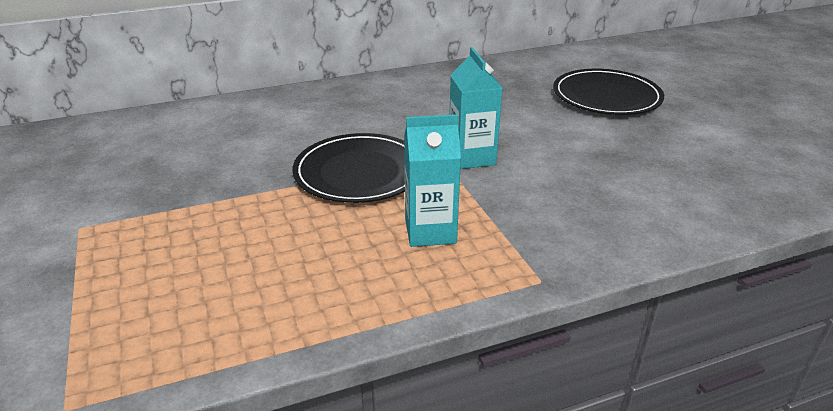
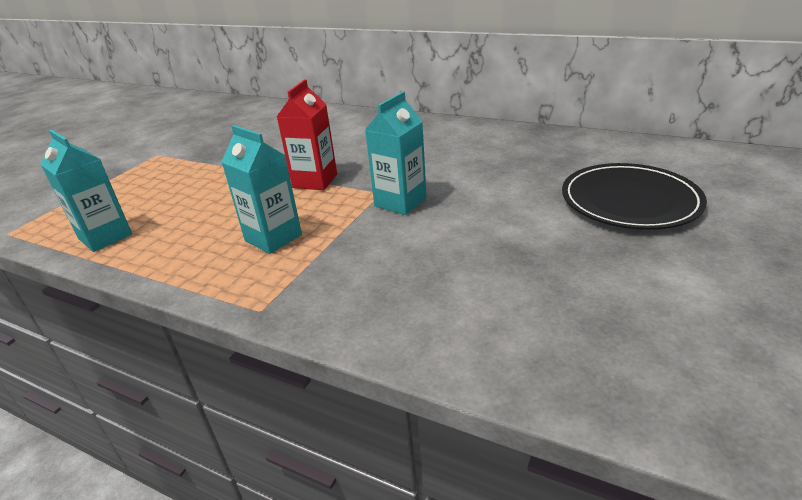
camera: 50 degrees right, 0 degrees up
(241, 327) = (105, 237): none -> turquoise carton
(359, 172) = (315, 181): black plate -> red carton

